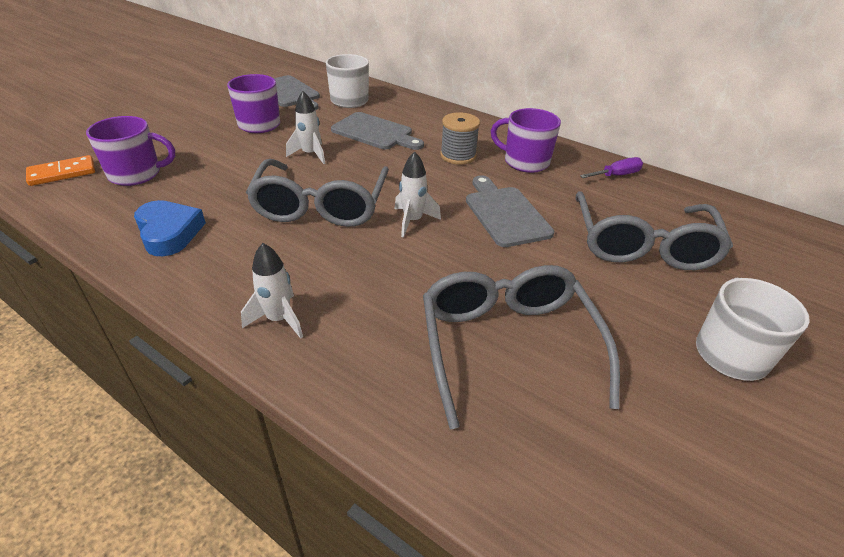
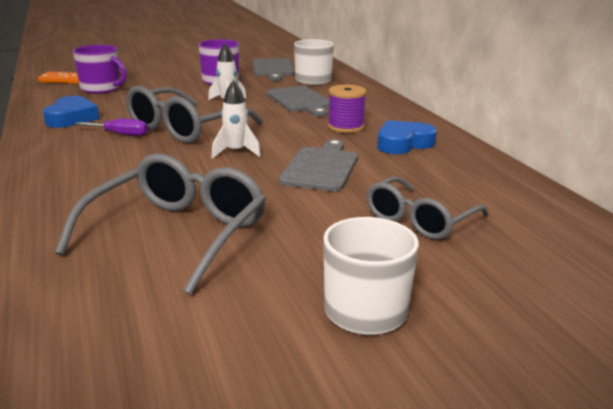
camera: 35 degrees right, 15 degrees down
(279, 319) = (58, 172): white rocket -> none
(458, 156) = (346, 127): grey spool -> purple spool
(525, 162) = (403, 143): purple mug -> blue heart
(616, 175) = (486, 173): purple screwdriver -> purple screwdriver (121, 134)
(642, 244) = (420, 220): grey glasses -> grey glasses, size x0.66

